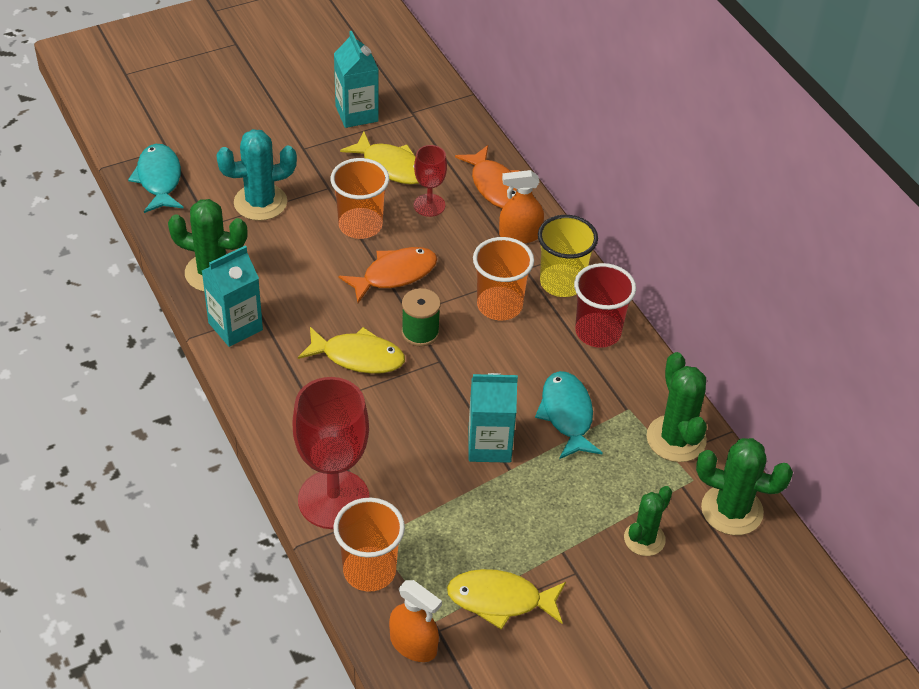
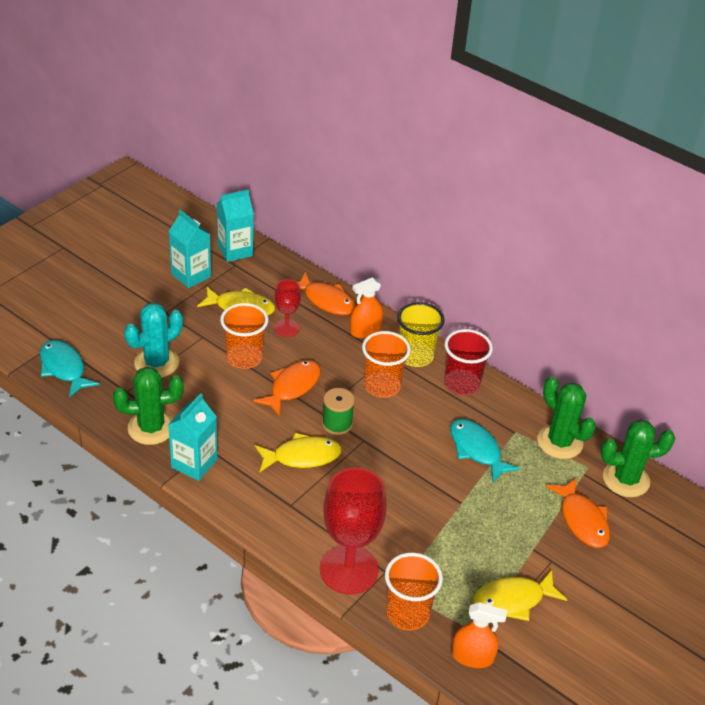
camera: 25 degrees left, 5 degrees down
(489, 445) = (436, 490): turquoise carton -> turquoise carton (235, 251)
(644, 539) = (582, 520): green cactus -> orange fish

